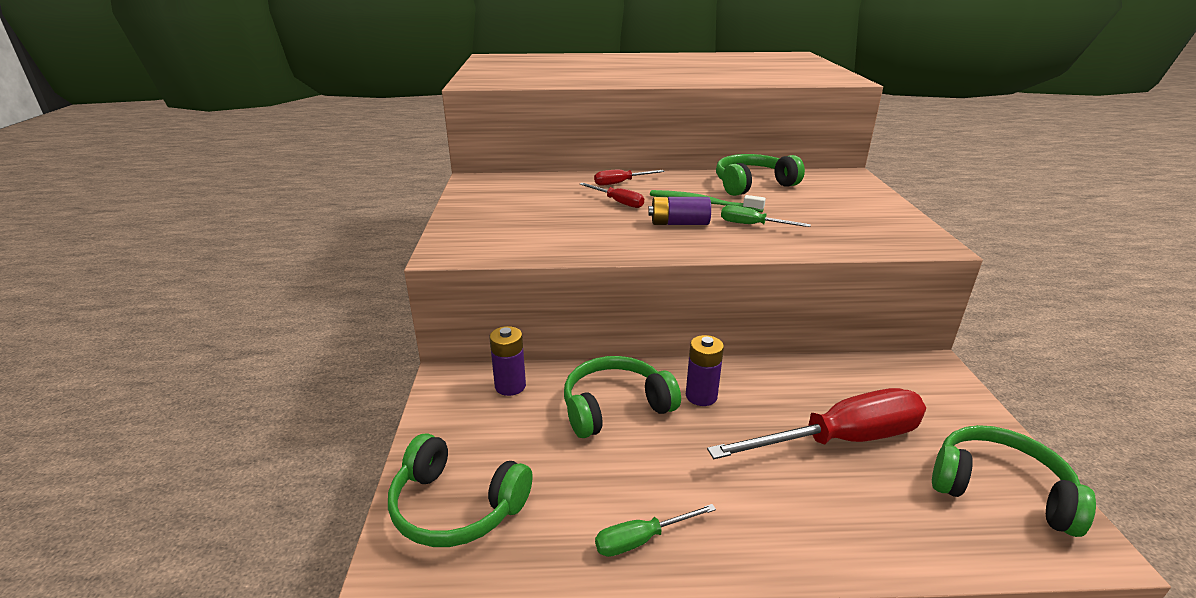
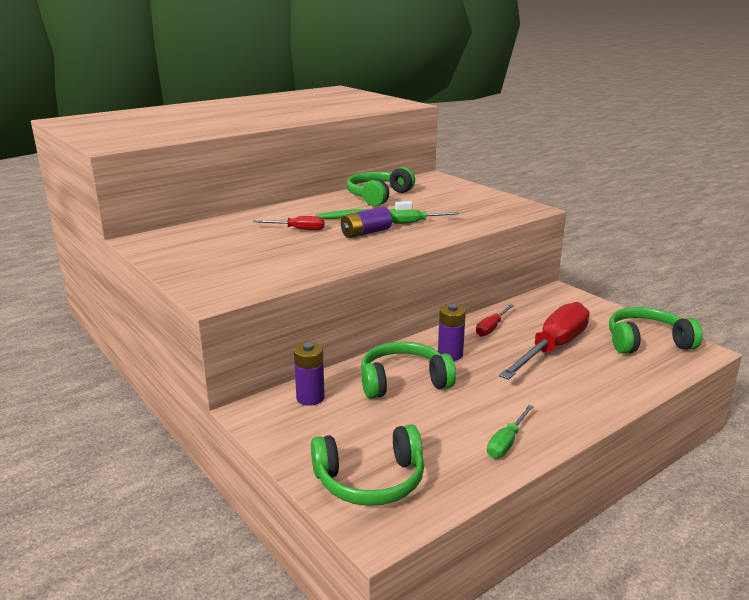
camera: 35 degrees left, 5 degrees down
(615, 407) = (403, 382): green headphones -> green headphones turned 45 degrees clockwise
(621, 183) = (278, 215): red screwdriver -> red screwdriver (491, 328)

